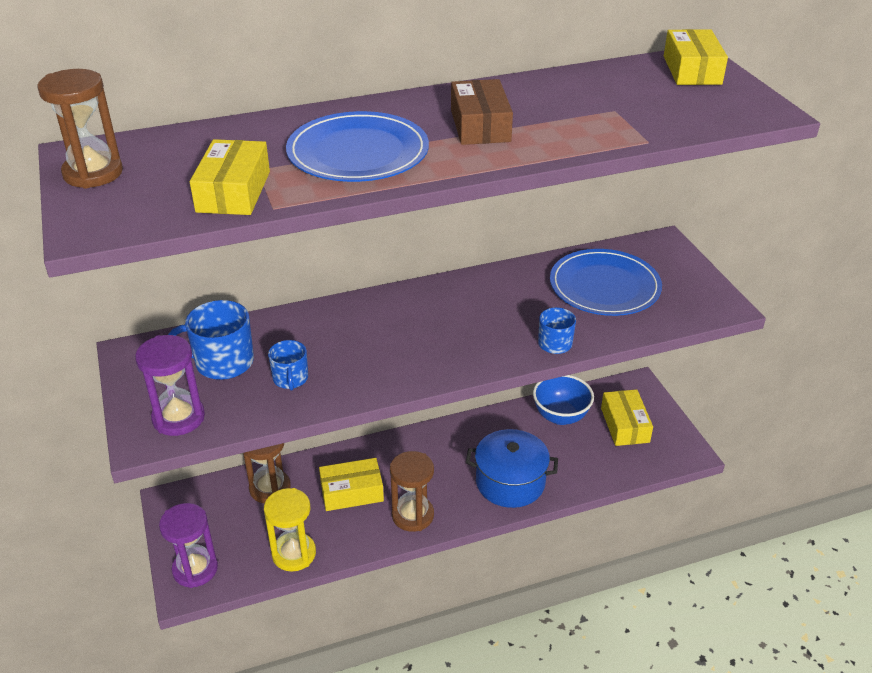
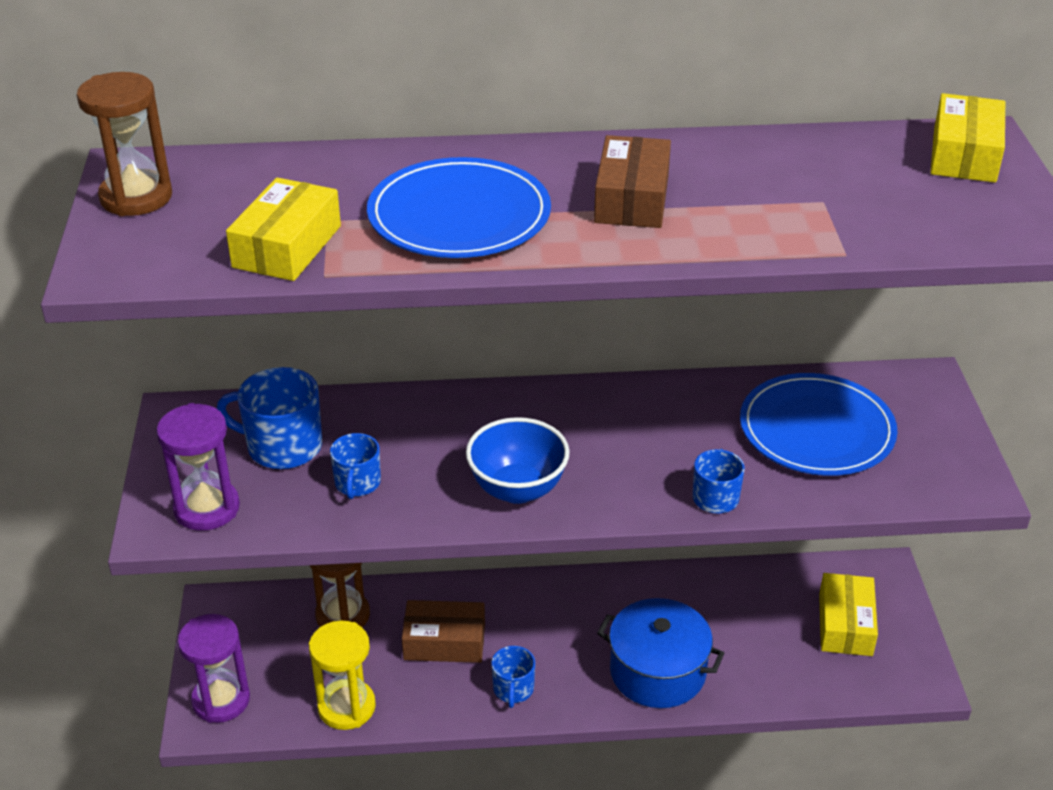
camera: 15 degrees right, 0 degrees up
(352, 492) = (444, 642): yellow box -> brown box
(413, 515) = (513, 689): brown hourglass -> blue mug
(560, 416) = (758, 594): blue bowl -> blue bowl (517, 489)

